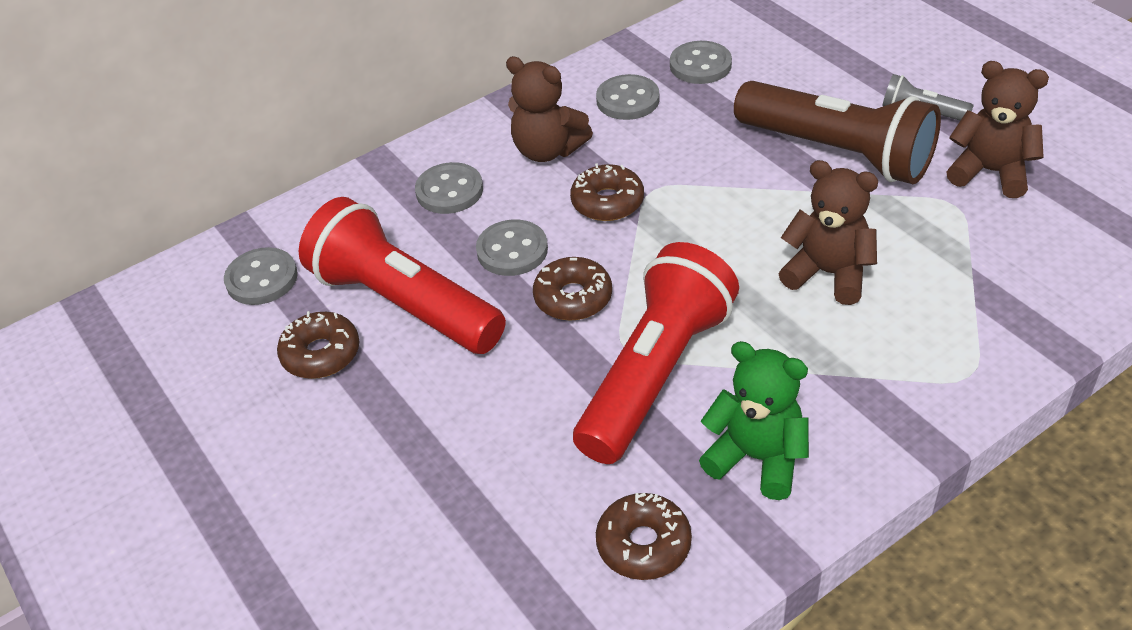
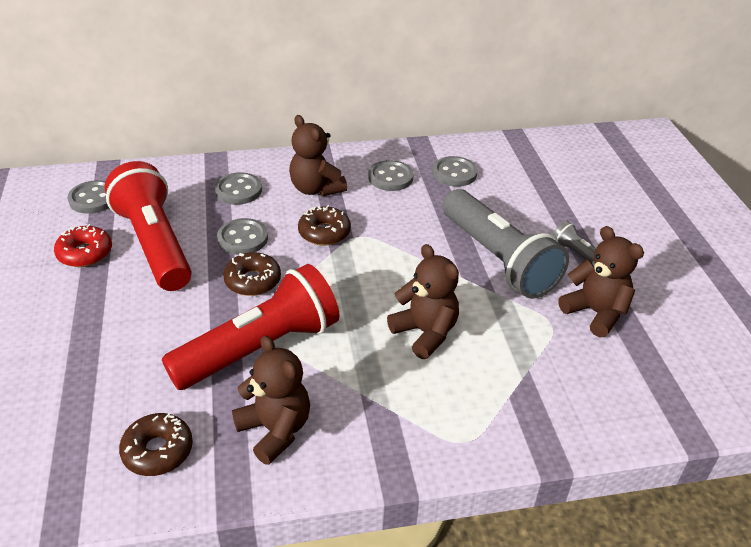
camera: 20 degrees right, 5 degrees down
(321, 354) = (85, 253): brown donut -> red donut
(757, 458) = (275, 430): green teddy bear -> brown teddy bear
(838, 153) = (498, 260): brown flashlight -> grey flashlight

